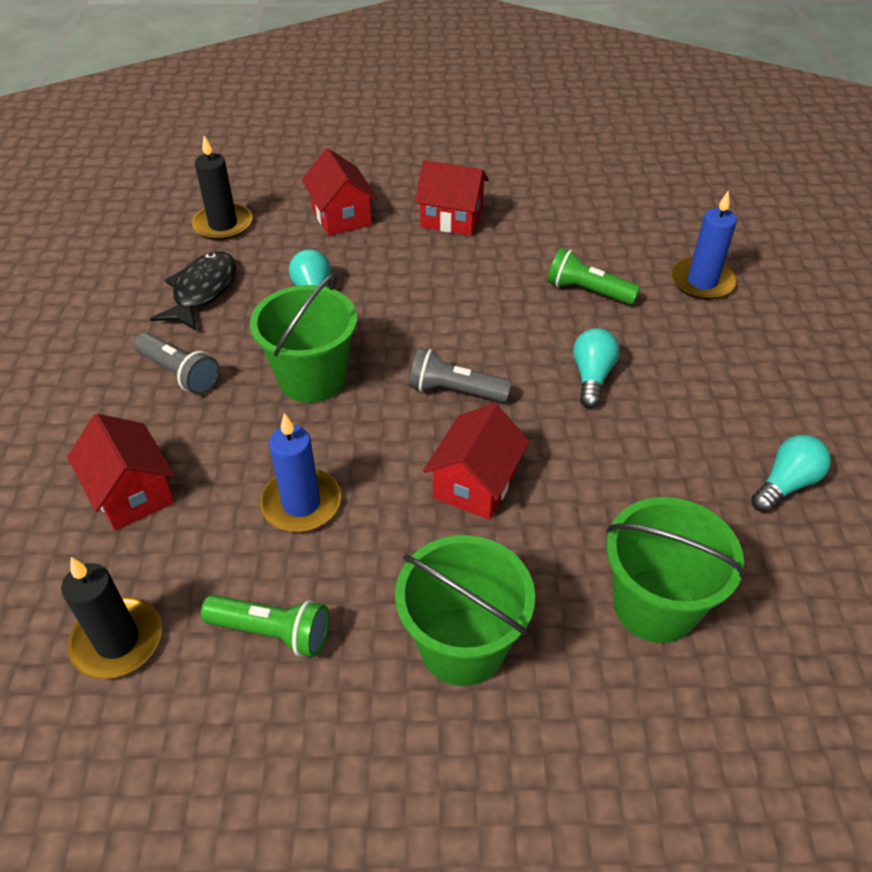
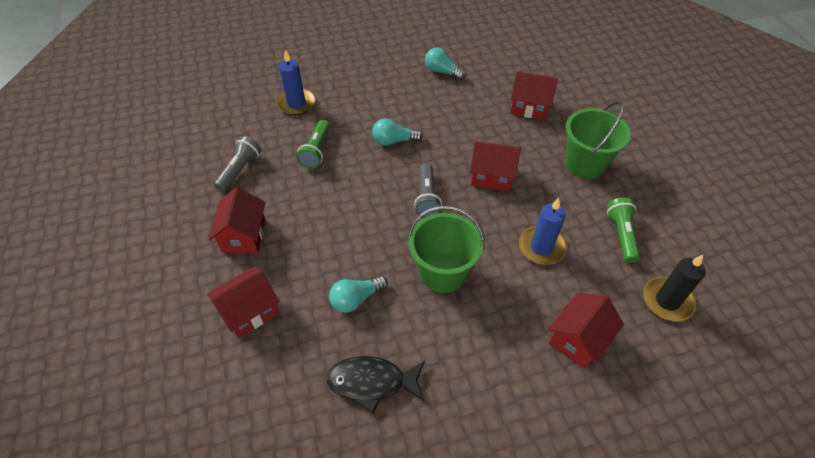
camera: 105 degrees left, 5 degrees up
(180, 373) = (467, 358): grey flashlight -> grey flashlight (240, 170)
(223, 225) = (274, 405): black candle -> none
(655, 605) = (529, 107): green bucket -> red house

